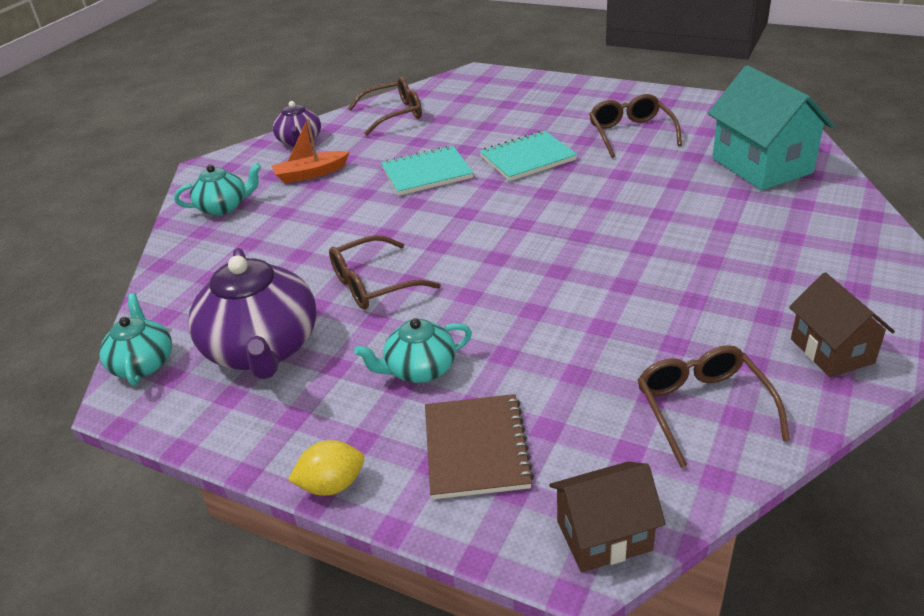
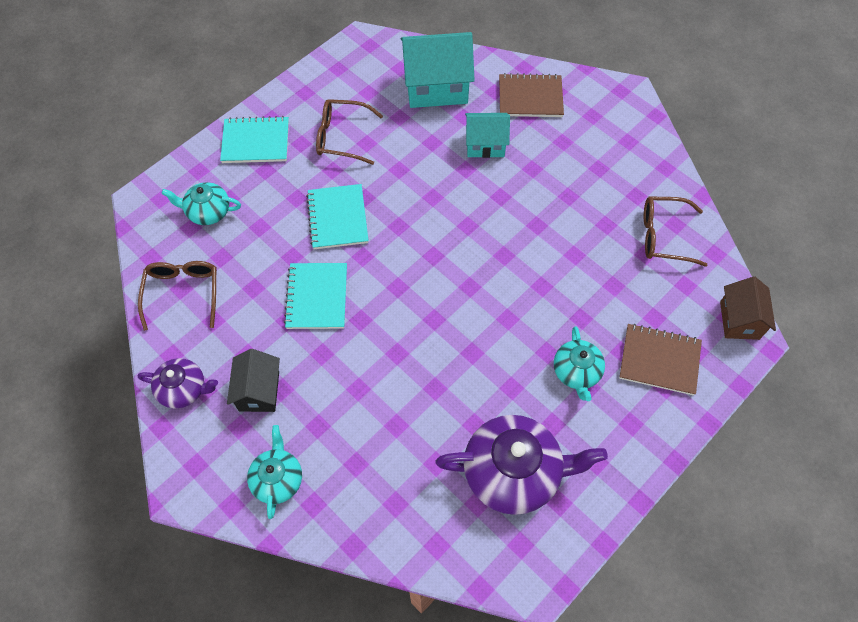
camera: 75 degrees left, 25 degrees up
(143, 363) = (495, 567): turquoise teapot -> turquoise teapot (208, 212)
(310, 174) = (259, 391): orange boat -> black house
(332, 485) = (665, 449): yellow lemon -> none
(373, 284) = (465, 378): brown glasses -> none
(582, 97) = (256, 141): none -> turquoise notebook
(711, 217) = (485, 144): none -> turquoise house
(826, 231) = (530, 97): none -> brown notebook
(831, 351) = (640, 156): brown house -> none

